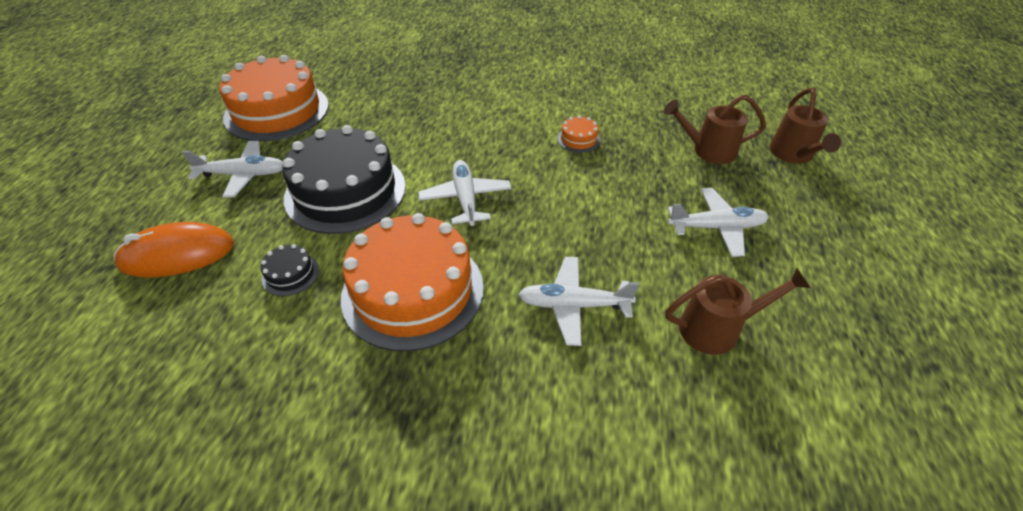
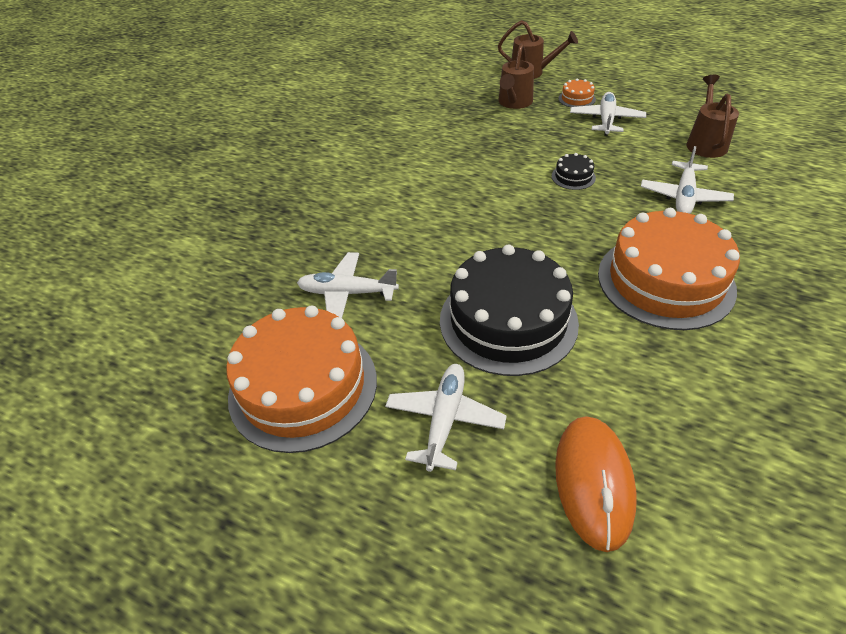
camera: 70 degrees left, 0 degrees up
(290, 274) = (637, 369): black cake -> black cake (573, 177)
(465, 198) = (542, 235): white plane -> white plane (347, 293)
(578, 139) = (473, 158): orange cake -> orange cake (577, 99)

